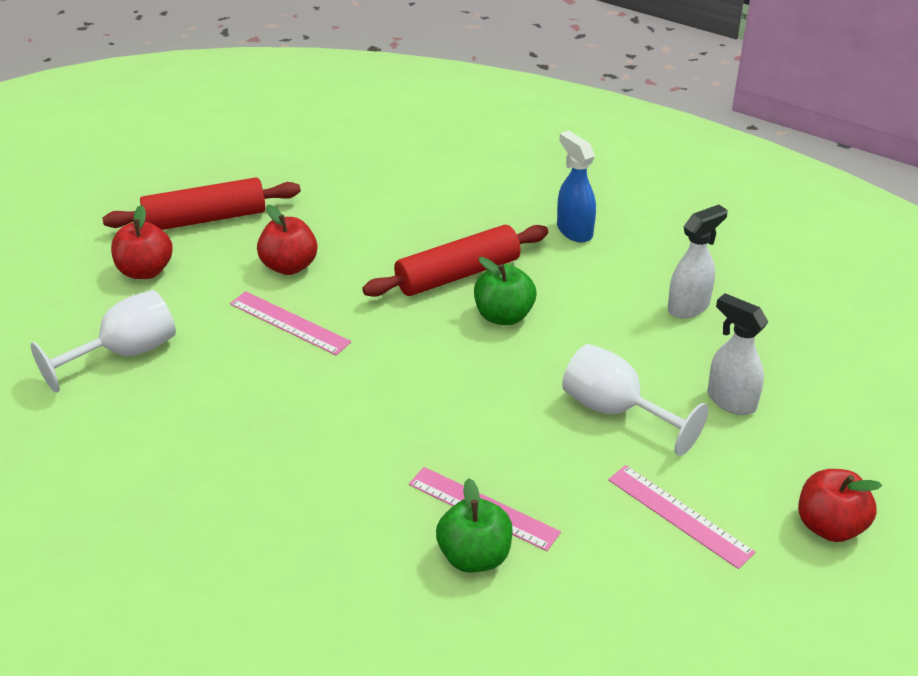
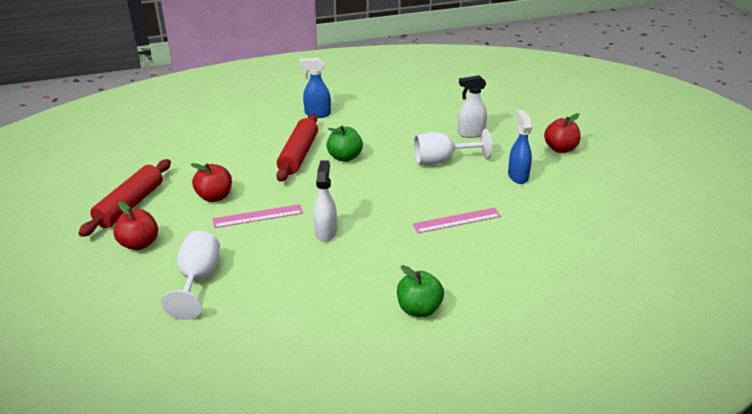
camera: 50 degrees left, 5 degrees down
(474, 556) = (482, 236): green apple -> green apple (419, 309)
(679, 515) = (517, 176): pink ruler -> blue spray bottle
(689, 307) = (405, 114): white spray bottle -> white spray bottle (326, 232)

